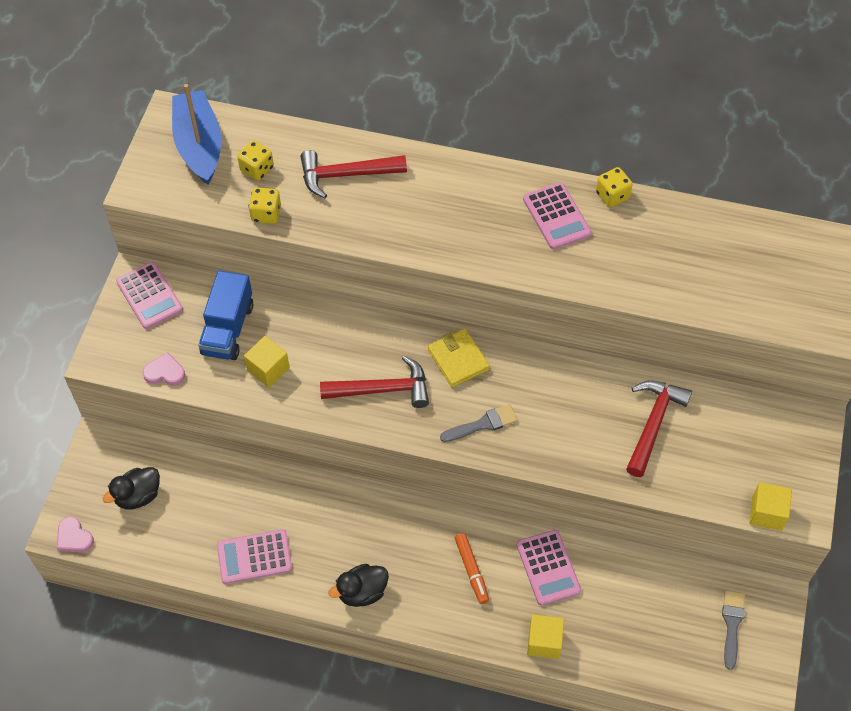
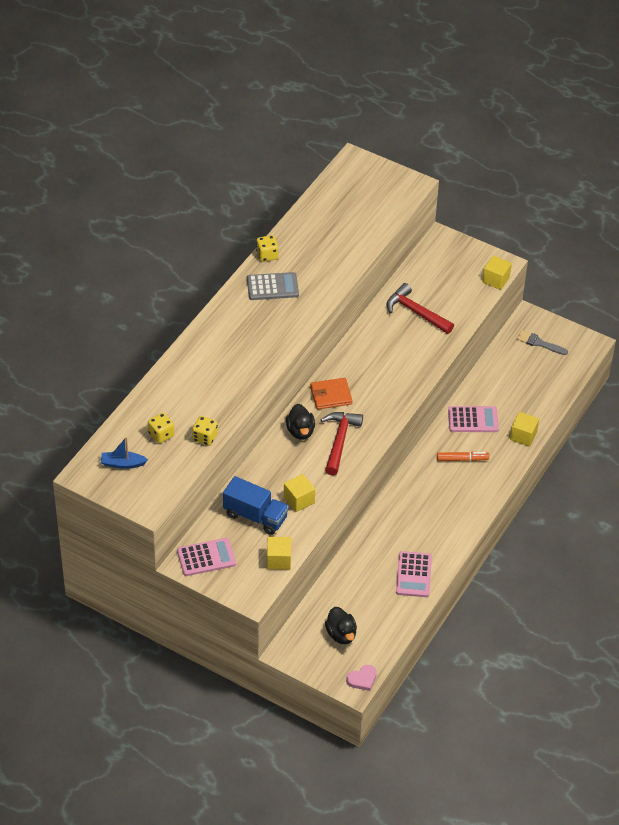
camera: 75 degrees left, 10 degrees down
(165, 372) = (279, 560): pink heart -> yellow cube
(199, 145) = (122, 464): blue boat -> blue boat, size x0.52
(346, 175) = (188, 386): red hammer -> none
(362, 592) = (459, 521): black duck -> black duck (300, 431)
(458, 360) = (331, 395): yellow wallet -> orange wallet
(483, 424) = (386, 395): grey brush -> none
(556, 216) = (272, 287): pink calculator -> grey calculator

